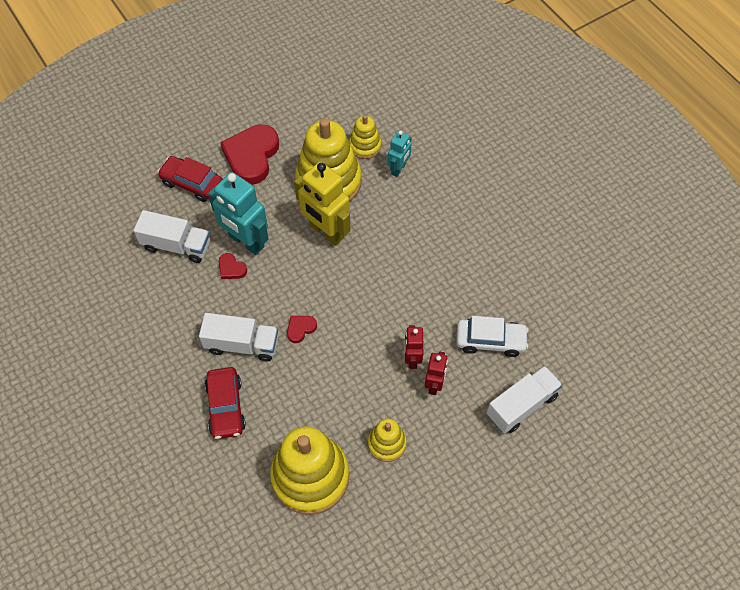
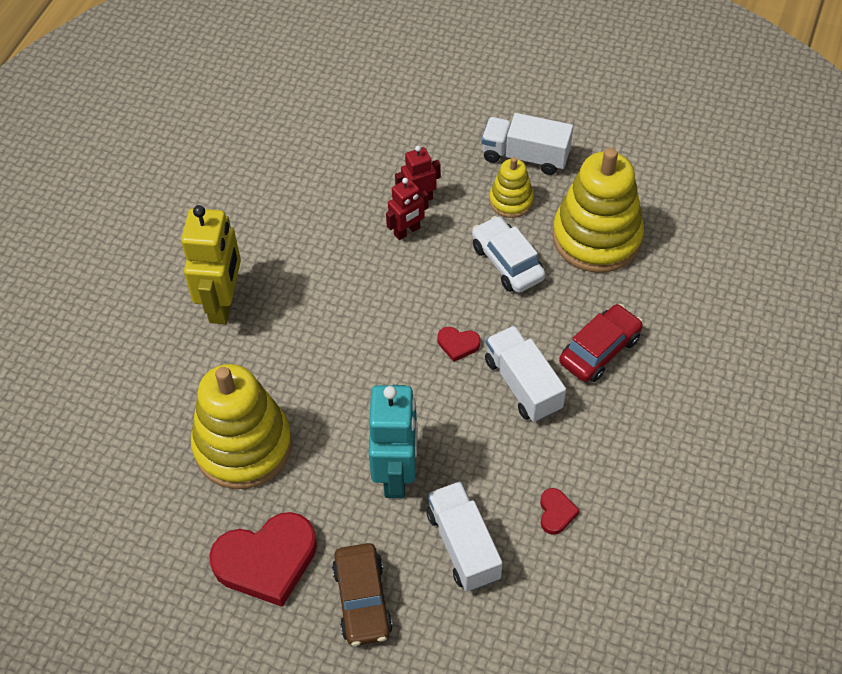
camera: 125 degrees left, 5 degrees down
(192, 183) = (362, 600): red car -> brown car
(231, 268) = (443, 463): red heart -> red heart (556, 513)
(326, 232) = (317, 401): yellow robot -> yellow robot (223, 303)
(365, 146) = (158, 442): yellow stacking toy -> none
(399, 169) = (168, 385): turquoise robot -> none
(490, 341) = (333, 182): white car -> white car (507, 262)
(521, 405) = (382, 127): white truck -> white truck (525, 156)

